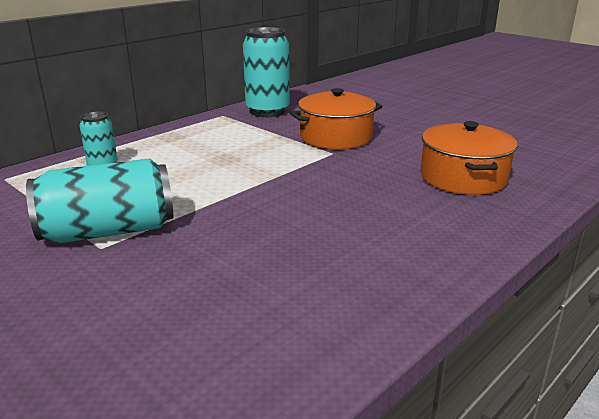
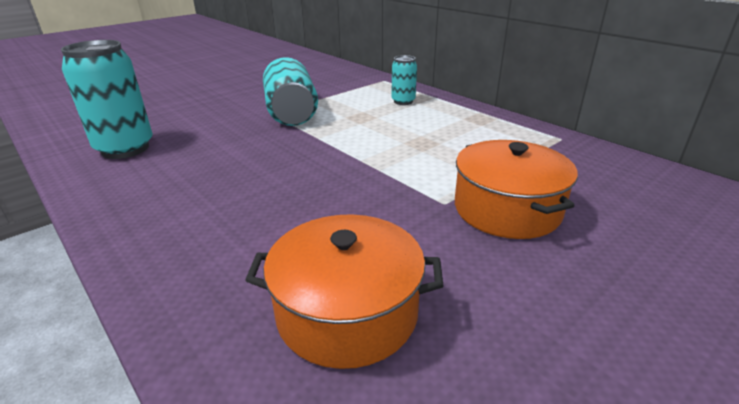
camera: 95 degrees right, 5 degrees up
(267, 111) = (594, 164): turquoise can -> turquoise can (125, 149)

